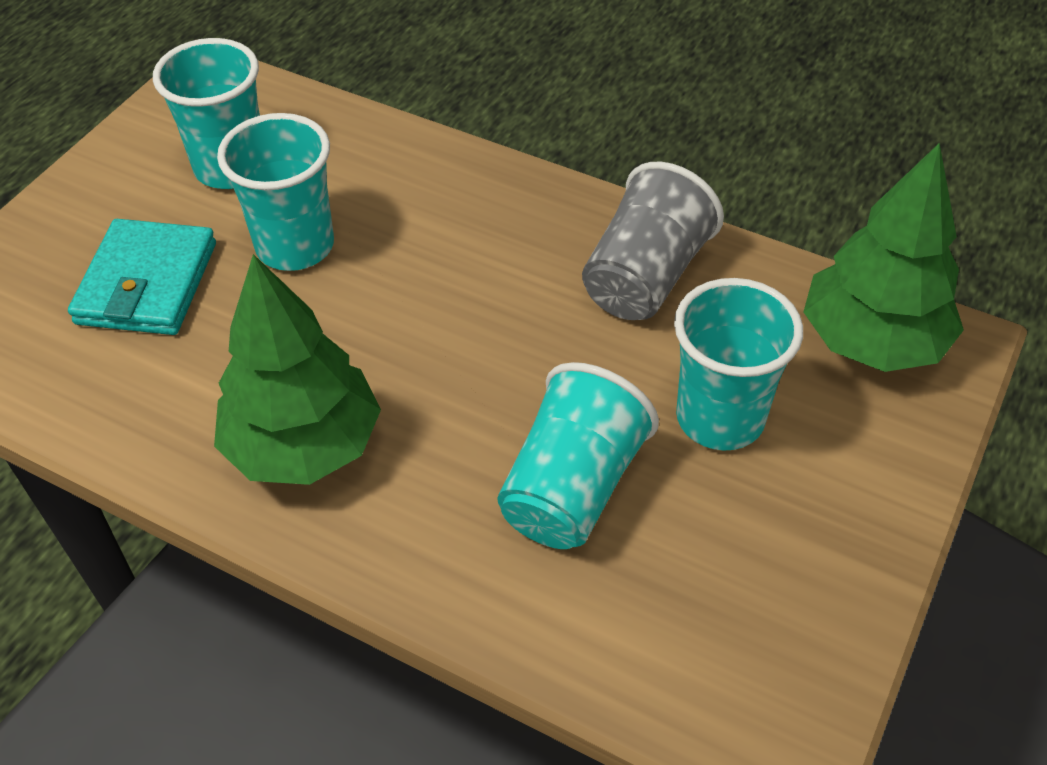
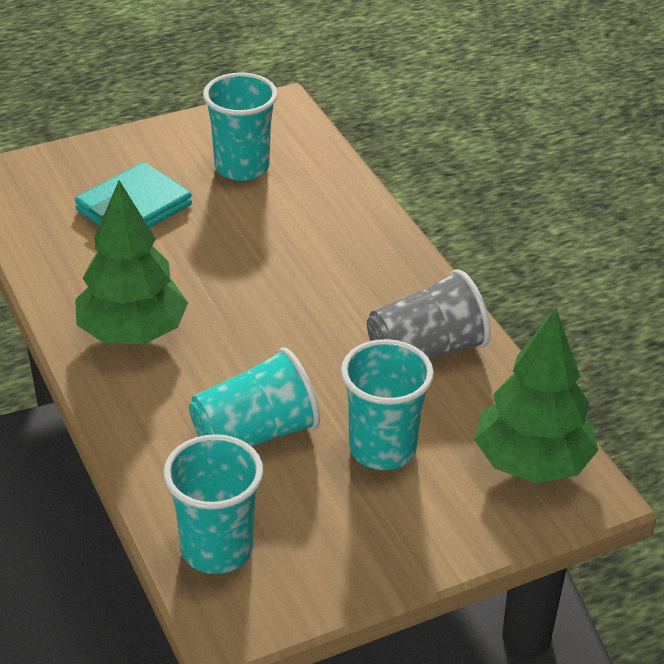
camera: 35 degrees right, 10 degrees down
(295, 246) = (234, 228): turquoise cup -> turquoise cup (217, 549)

